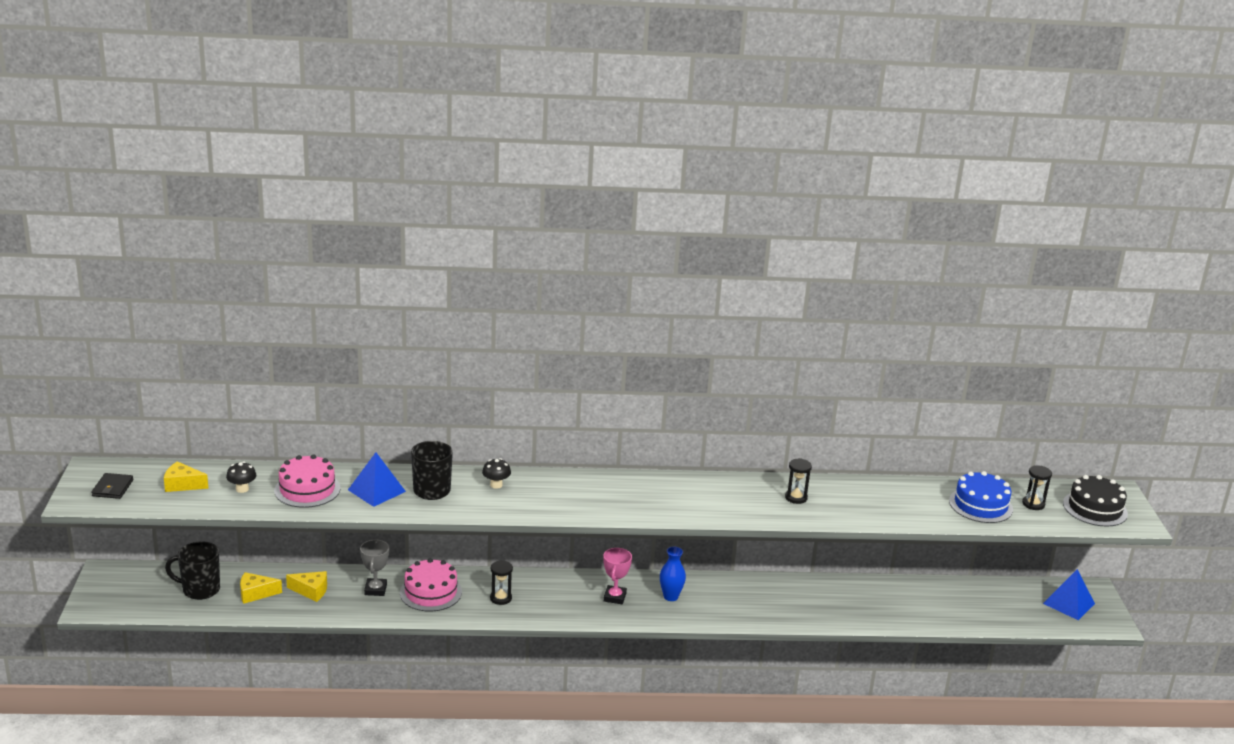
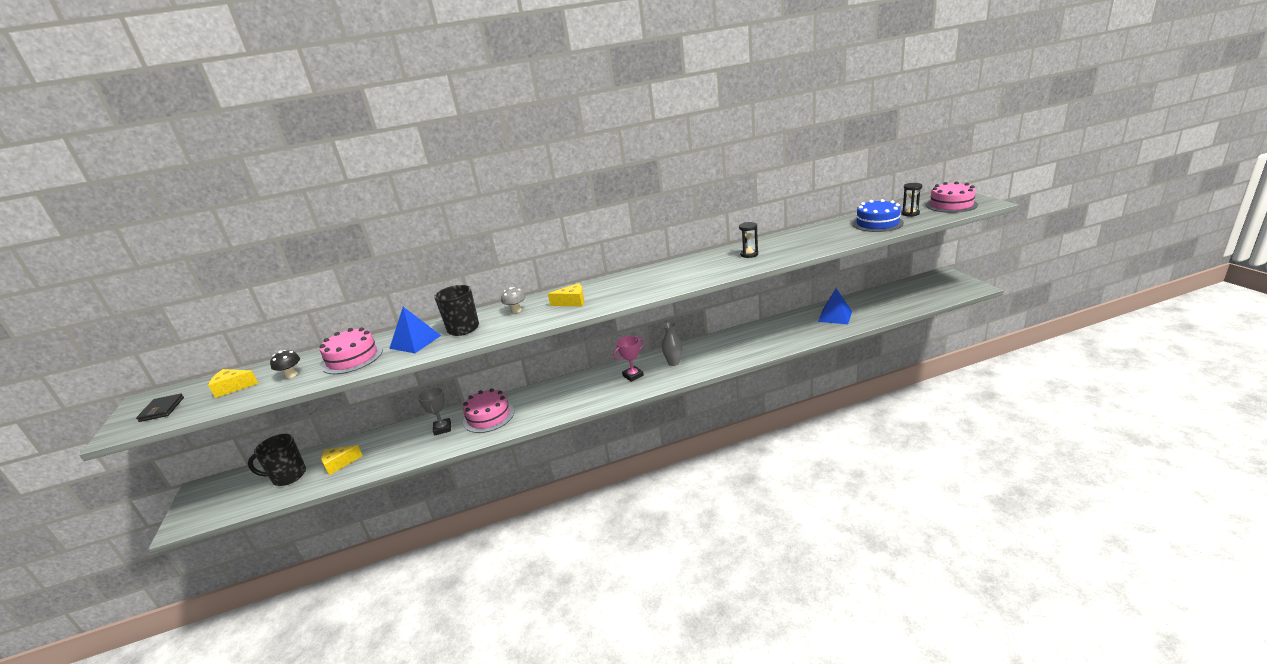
camera: 10 degrees left, 0 degrees up
(311, 591) = (388, 446): yellow cheese -> yellow cheese (572, 302)
(496, 485) = (516, 310): black mushroom -> grey mushroom
(501, 598) = (546, 403): black hourglass -> none
(614, 597) = (633, 376): pink trophy -> pink trophy turned 60 degrees clockwise
(670, 596) = (673, 363): blue vase -> grey vase
(1068, 603) = (937, 285): blue pyramid -> blue pyramid (835, 316)
(1095, 508) = (951, 205): black cake -> pink cake

